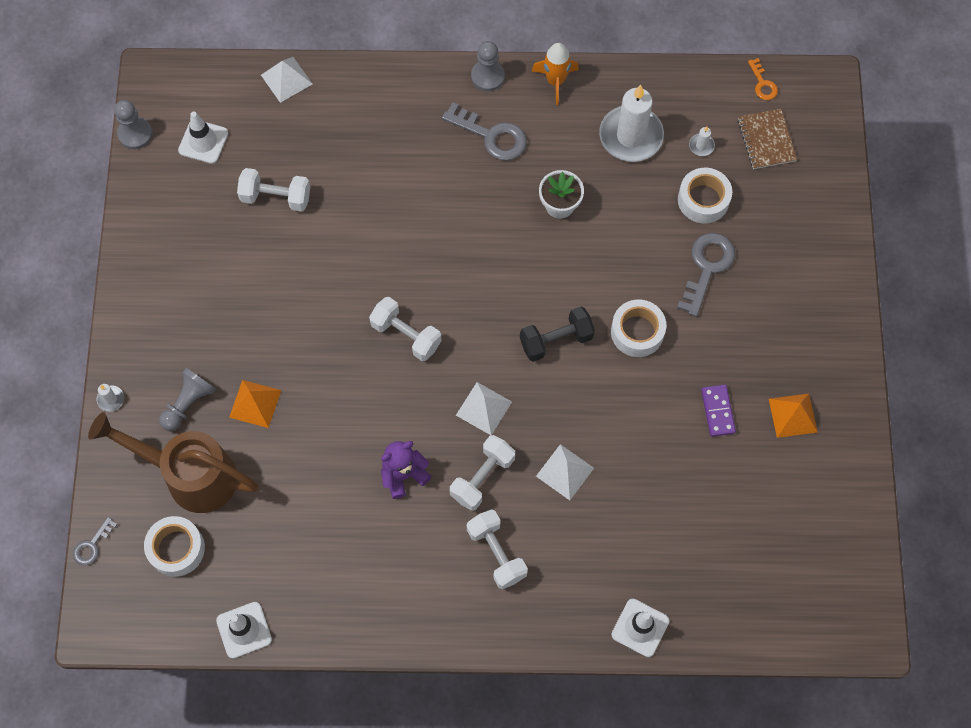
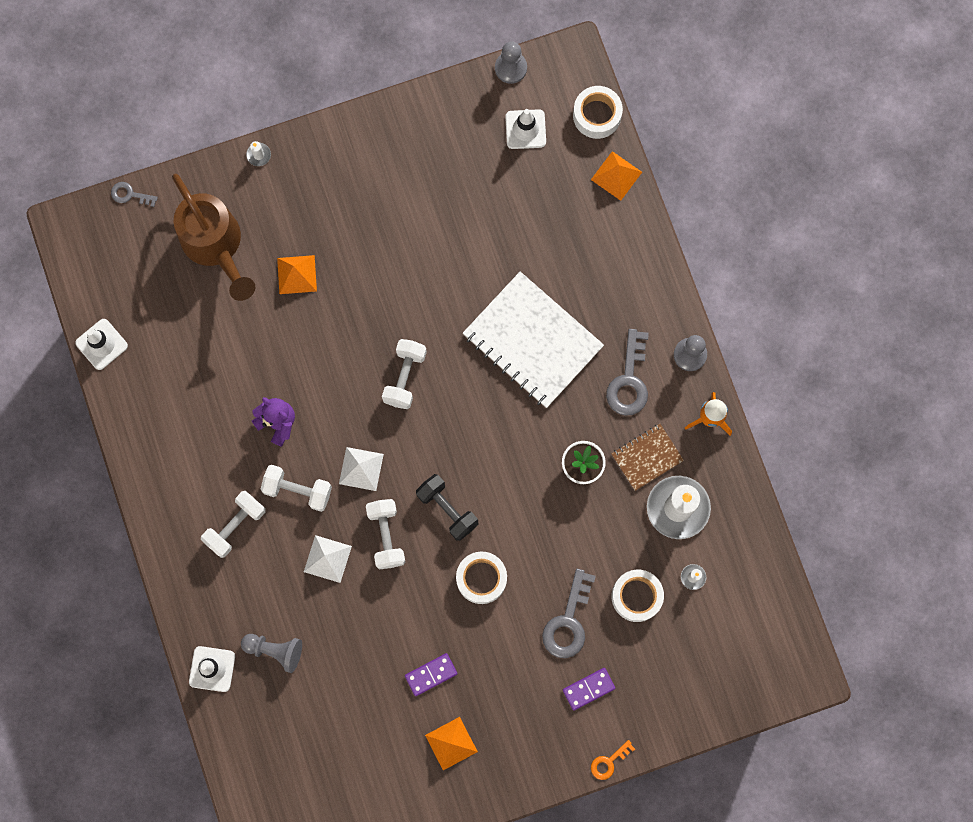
camera: 70 degrees right, 10 degrees up
(176, 549) = (150, 262): white tape -> white tape (597, 115)
(188, 403) = (277, 219): grey pawn -> grey pawn (275, 650)
(189, 474) = (216, 247): brown watering can -> brown watering can turned 150 degrees clockwise
(276, 197) = (495, 214): white dumbbell -> white dumbbell (386, 536)
(286, 79) = (616, 175): white pyramid -> orange pyramid
(418, 206) = (532, 341): none -> white notebook
(707, 268) = (568, 621): grey key -> grey key turned 105 degrees clockwise
(762, 84) = (783, 614): orange key -> orange key (609, 762)
(766, 140) = (722, 636): brown notebook -> brown notebook (647, 457)
(778, 272) = (588, 689): none -> purple domino

